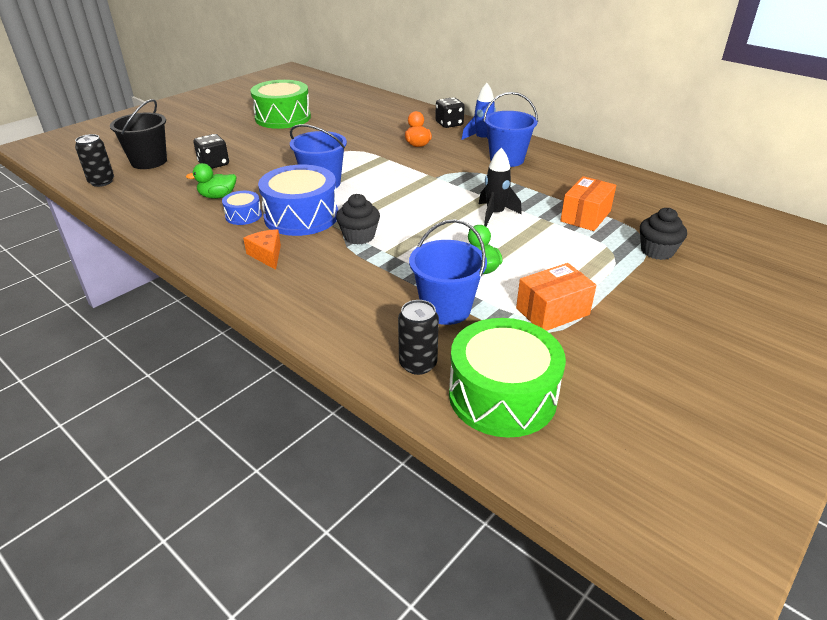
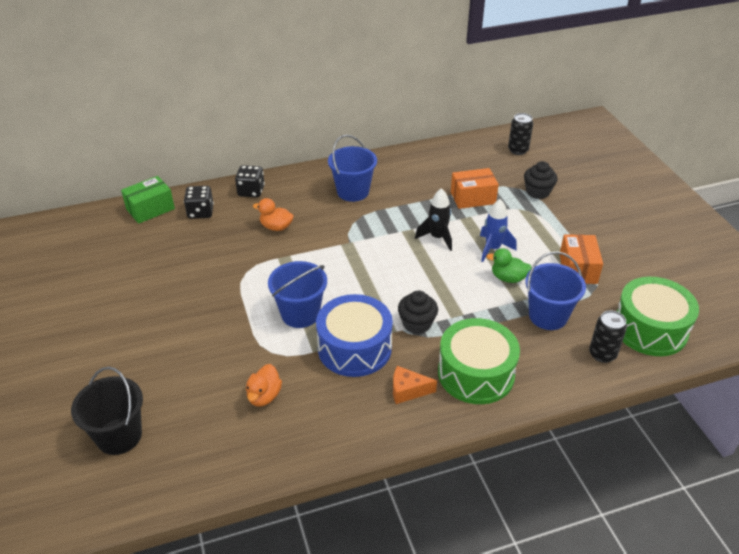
camera: 60 degrees left, 5 degrees up
(102, 182) = (136, 491): black can -> black can (518, 150)
(214, 164) = (181, 380): black dice -> black dice (200, 212)
(217, 196) = (264, 396): green duck -> orange duck
(243, 215) = (322, 387): blue drum -> none
(283, 118) = (111, 293): green drum -> green drum (476, 373)
(383, 101) = (150, 209): none -> green box
(482, 140) = (304, 188): blue rocket -> blue rocket (492, 248)
(585, 216) = (473, 198): orange box -> orange box turned 75 degrees counterclockwise

